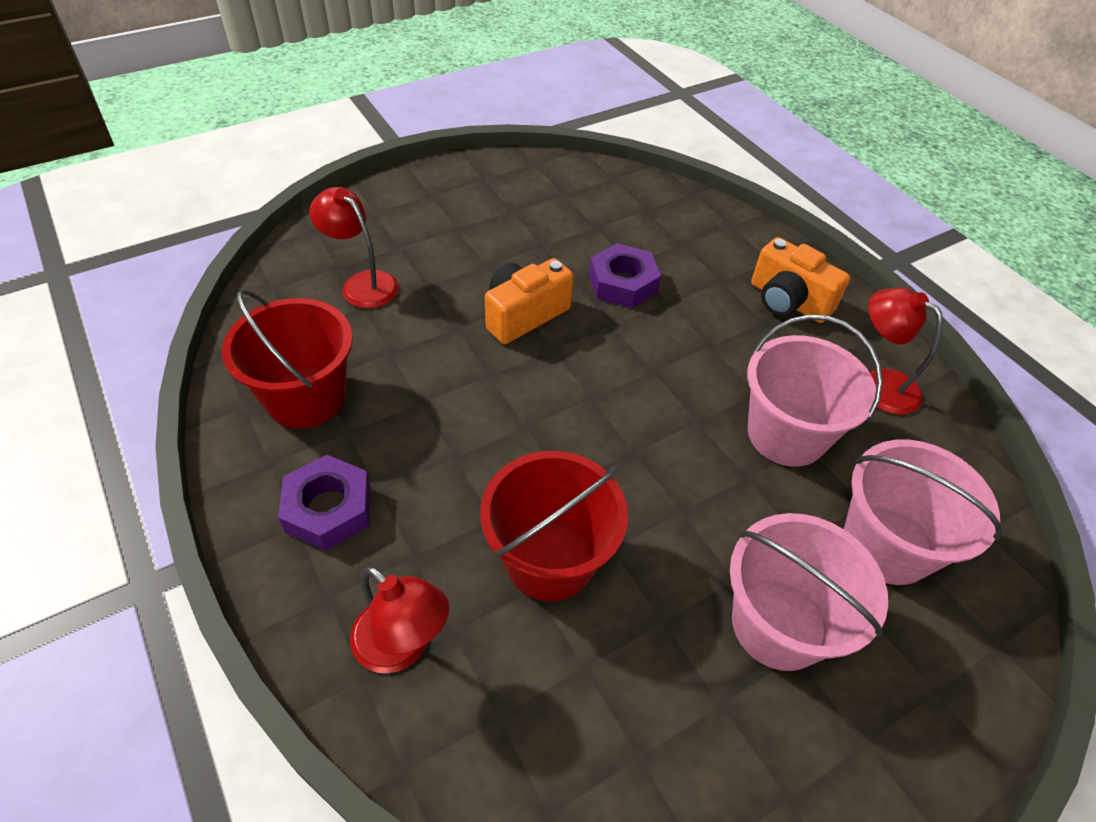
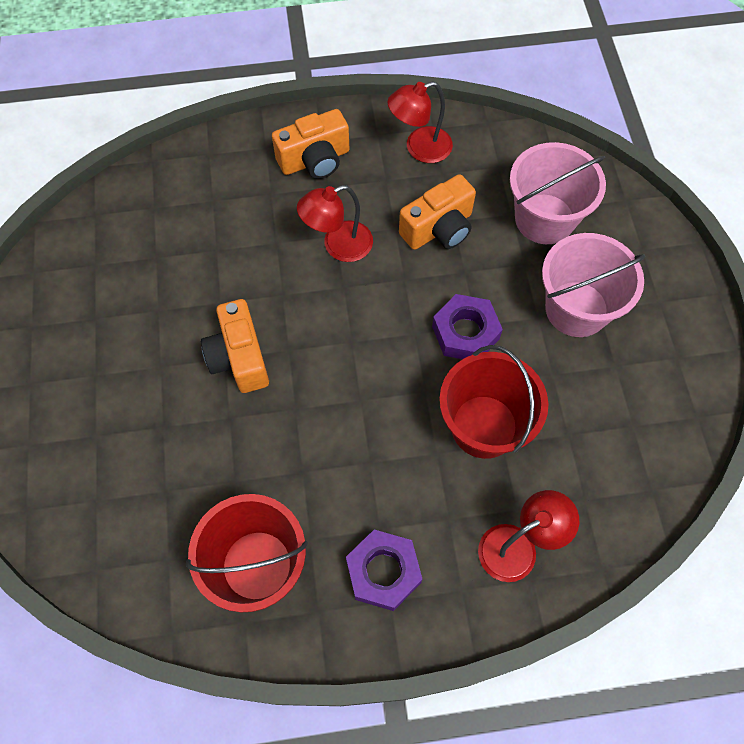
camera: 65 degrees left, 15 degrees up
(362, 283) = (132, 483): red lamp -> red lamp (338, 246)
(623, 283) = (238, 267): purple nut -> purple nut (465, 332)
(786, 434) = (439, 229): pink bucket -> orange camera

